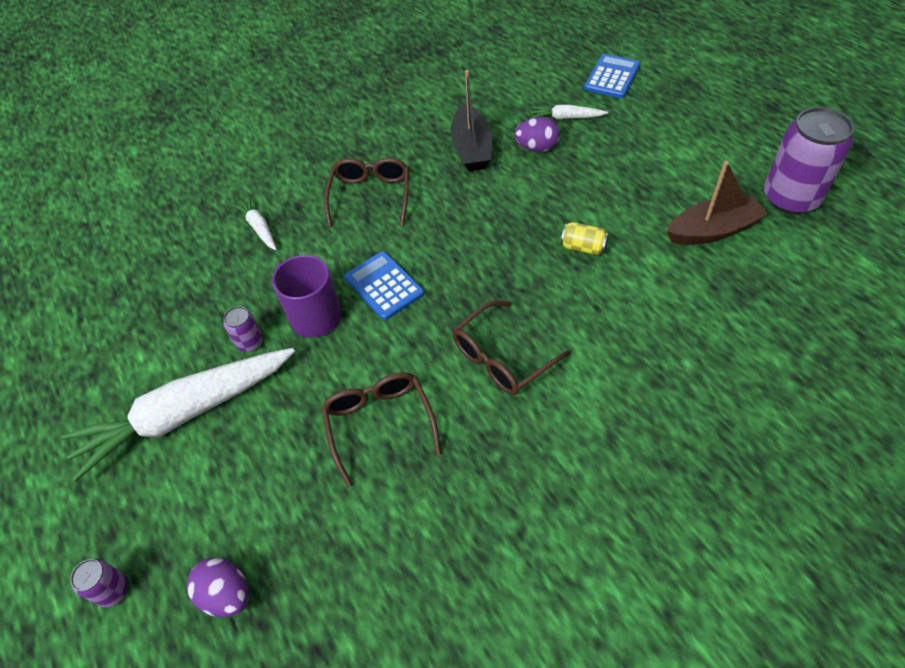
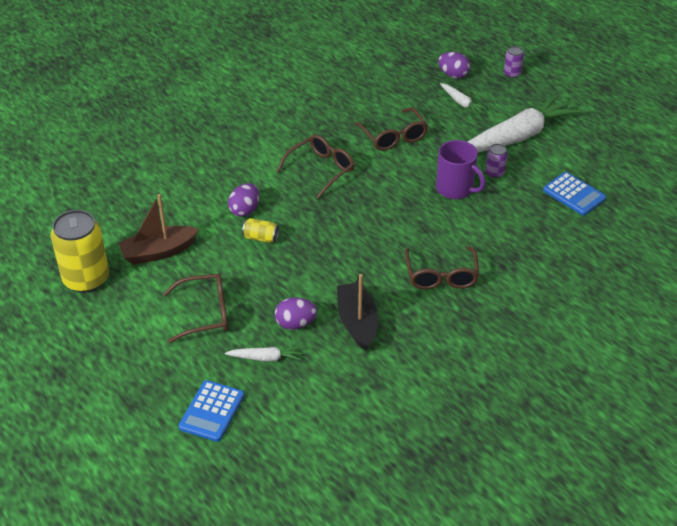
camera: 170 degrees right, 10 degrees down
(259, 227) = (528, 248): white carrot -> white carrot (461, 103)
(384, 286) = (411, 208): blue calculator -> blue calculator (574, 194)
(610, 289) = (245, 210): none -> purple egg
(636, 158) = (205, 313): none -> brown glasses
(790, 198) = (86, 279): purple can -> yellow can

